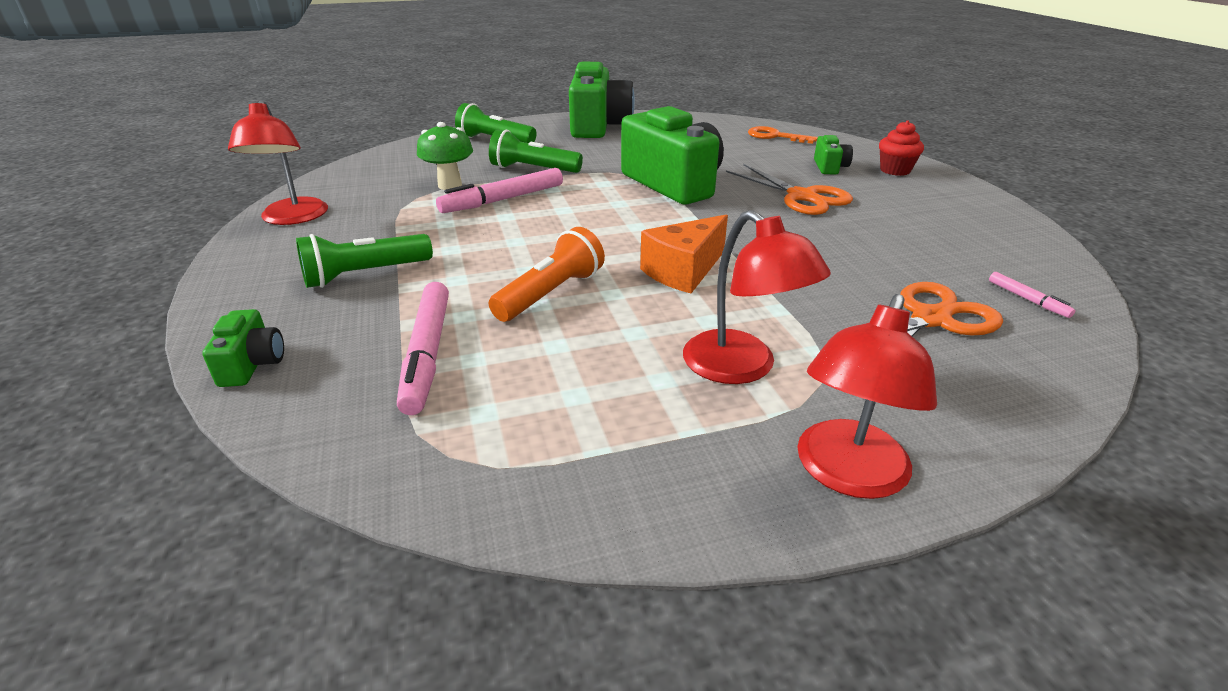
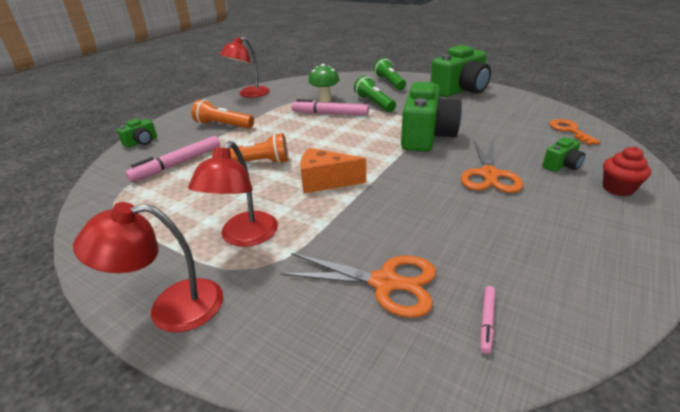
camera: 50 degrees right, 0 degrees up
(365, 274) = (223, 125): green flashlight -> orange flashlight

